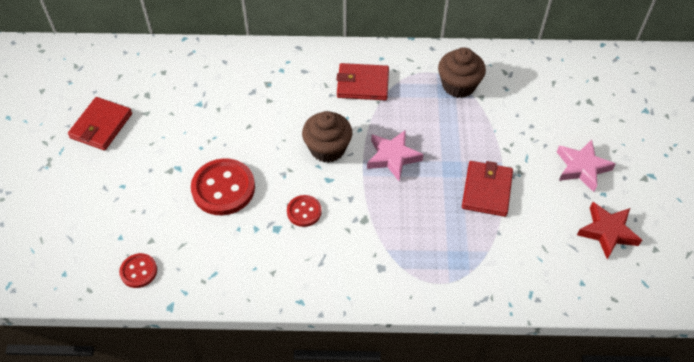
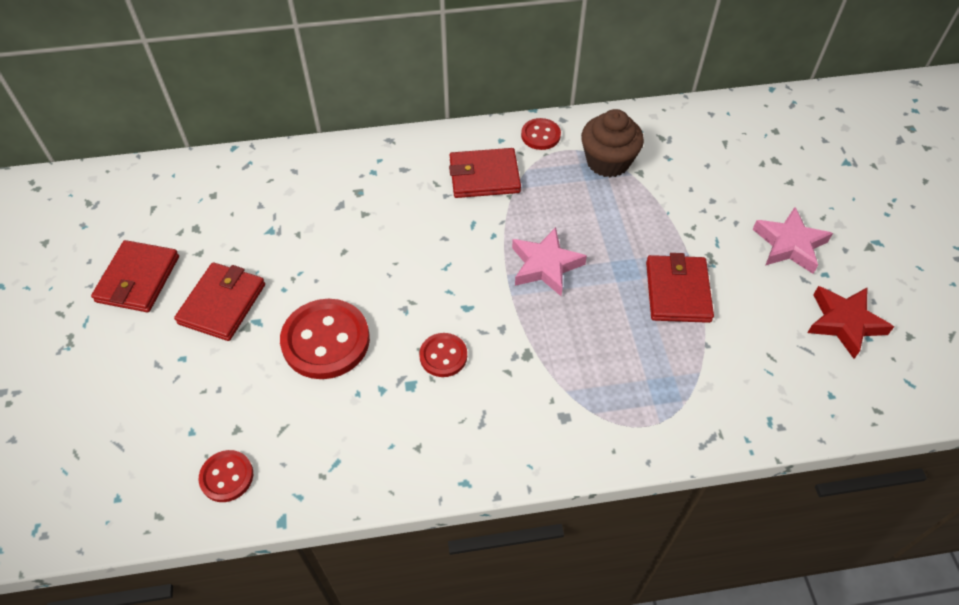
camera: 10 degrees left, 0 degrees up
(156, 152) = (222, 304): none -> red wallet
(327, 148) = (456, 266): brown cupcake -> none
(412, 58) = (540, 135): none -> red button

